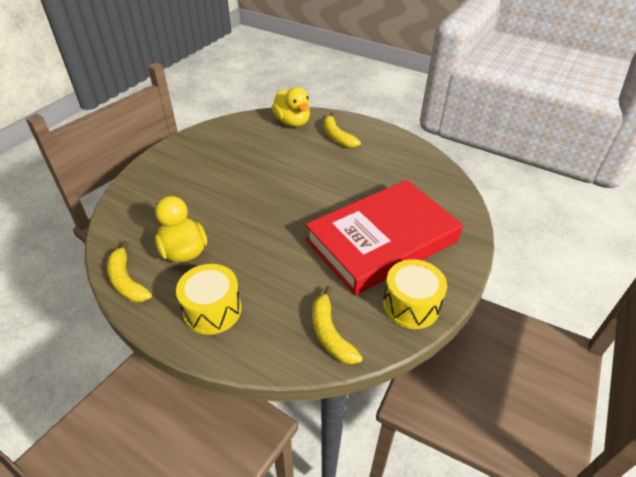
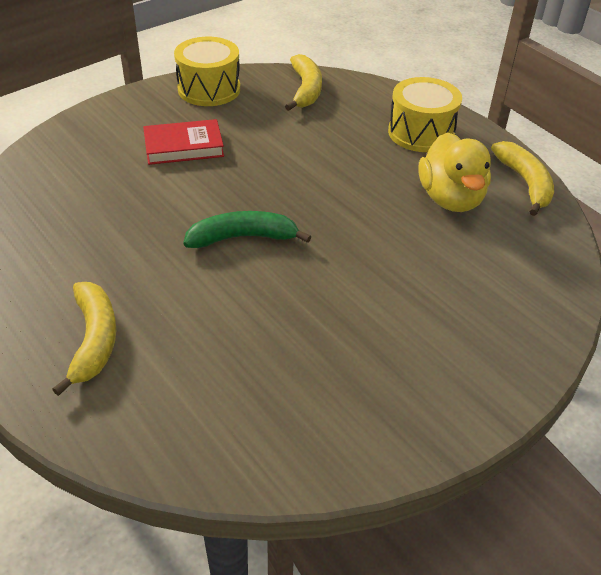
camera: 160 degrees left, 0 degrees up
(292, 122) = (157, 419): yellow duck -> none
(303, 192) = (243, 237): none -> green banana
(382, 241) = (183, 146): red book -> red book, size x0.42

